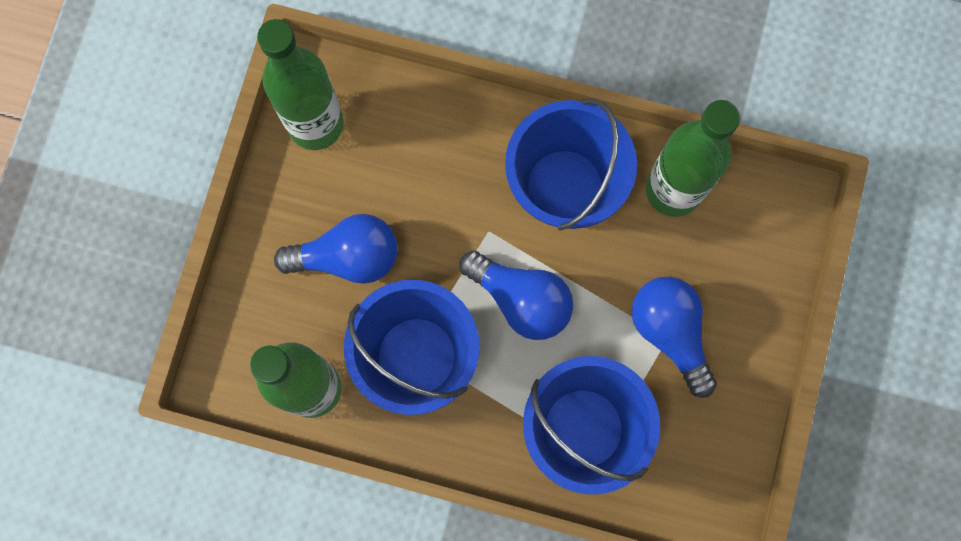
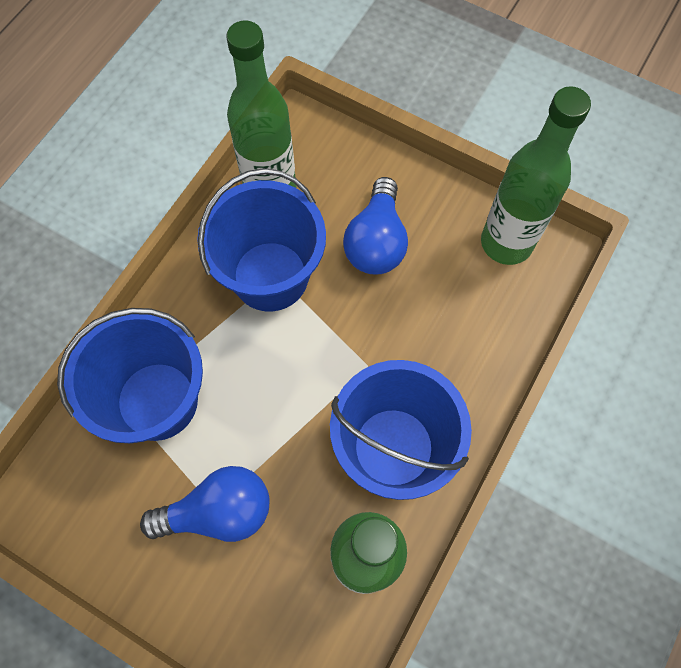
camera: 105 degrees right, 10 degrees down
(521, 299) = (294, 378): blue light bulb -> none

